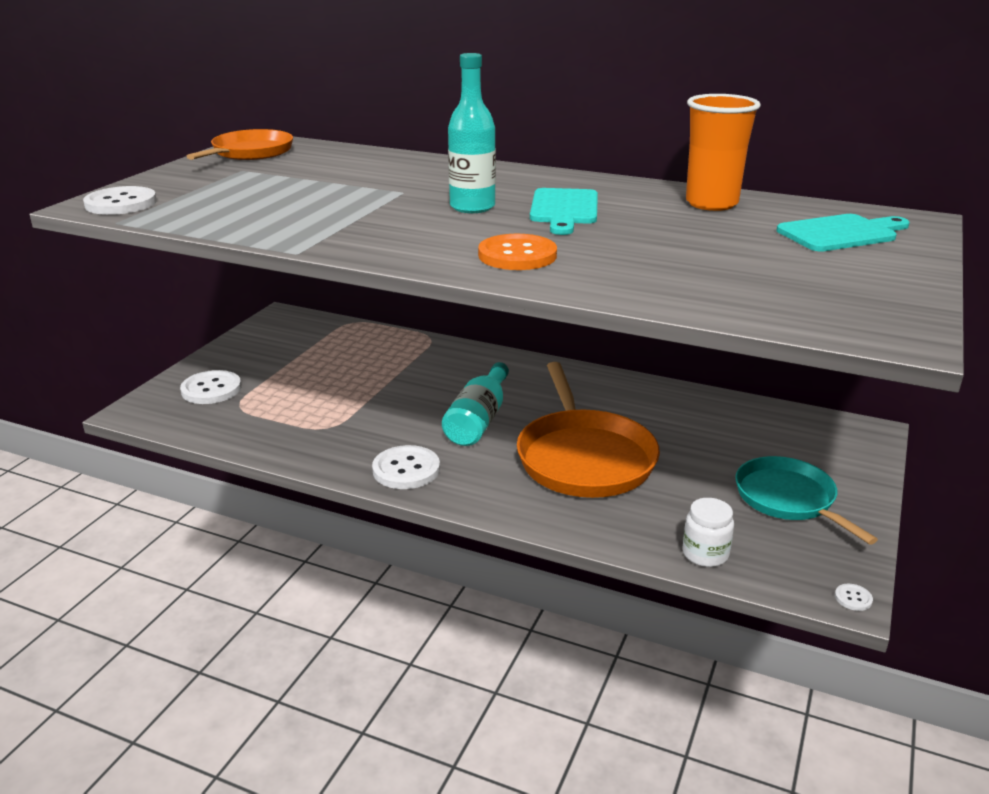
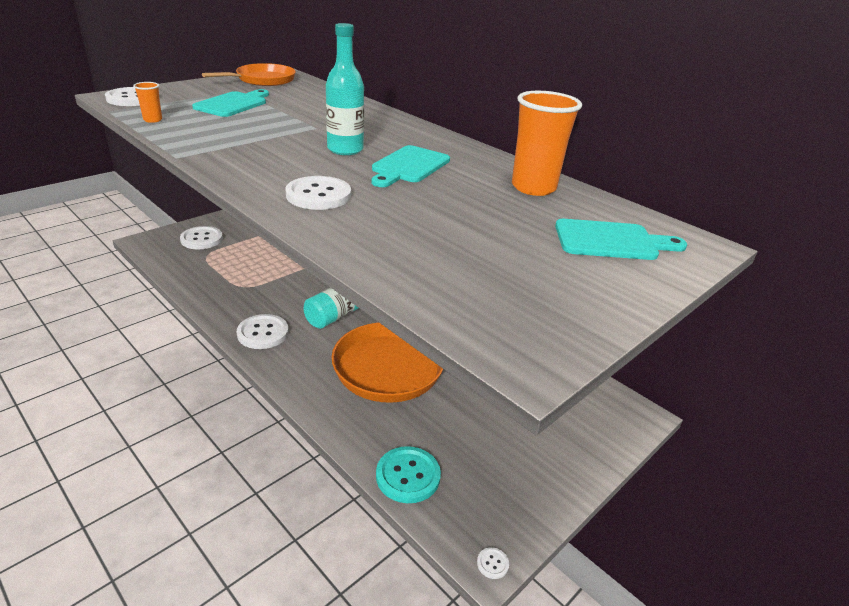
camera: 20 degrees right, 5 degrees up
(193, 221) = (153, 120): none -> orange cup
(262, 185) = (233, 104): none -> turquoise cutting board
(517, 255) = (318, 195): orange button -> white button
(705, 554) = (408, 476): white jar -> turquoise button
(788, 499) = (517, 452): turquoise pan -> none

